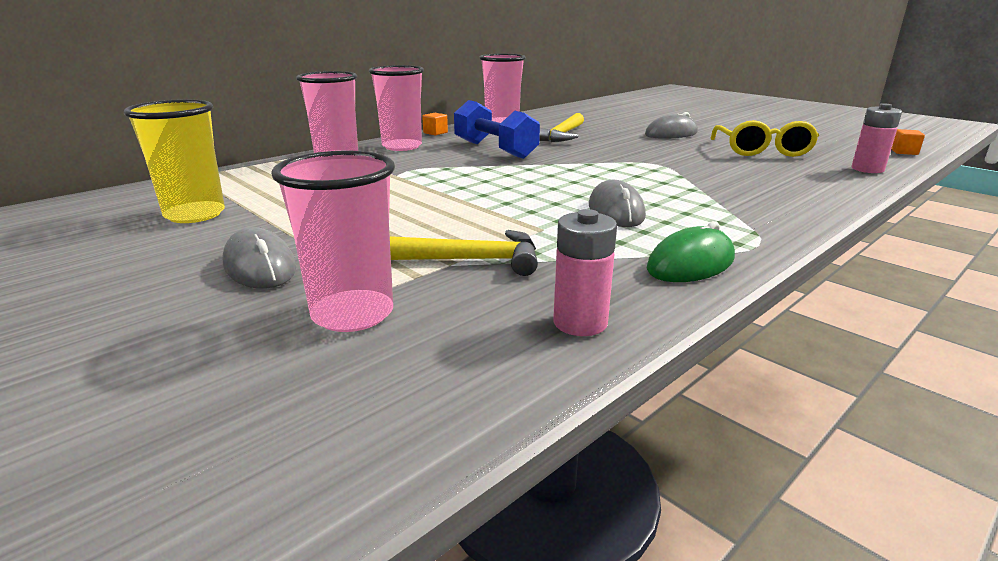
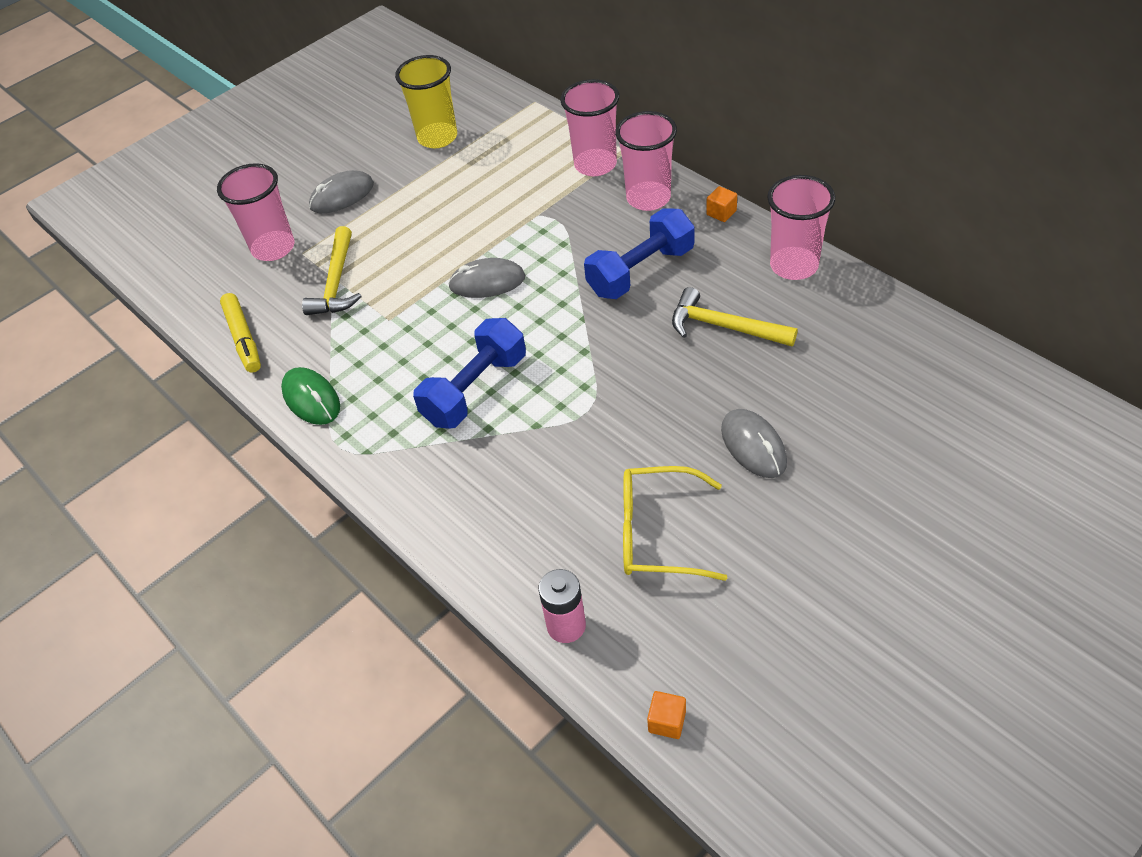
camera: 95 degrees right, 25 degrees up
(580, 323) = (243, 338): pink battery -> yellow marker
(616, 211) = (426, 364): grey mouse -> grey mouse (487, 282)
(645, 193) = (475, 389): none -> blue dumbbell

